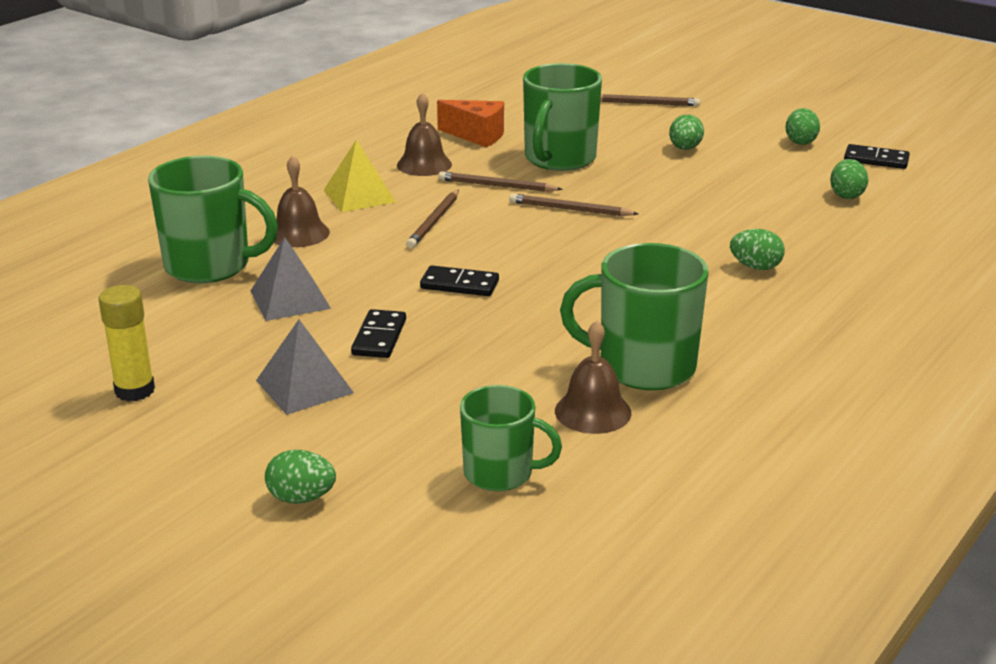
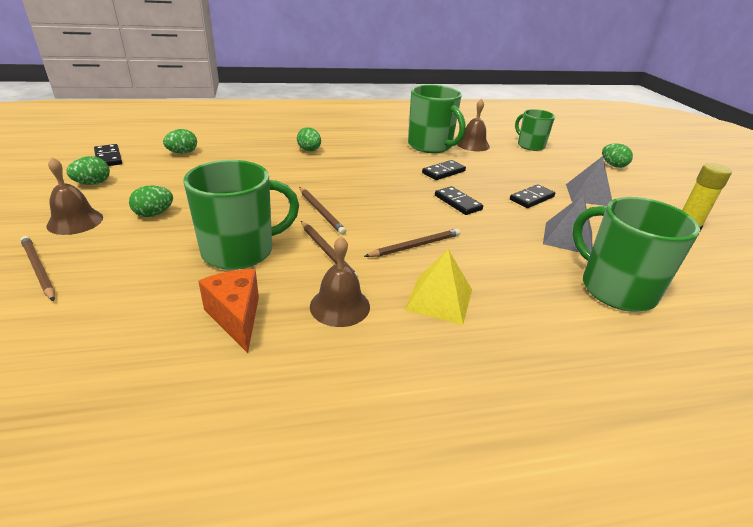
camera: 140 degrees left, 5 degrees up
(298, 233) = (524, 285): brown bell -> brown bell (75, 221)
(543, 322) = (443, 172): none -> black domino

